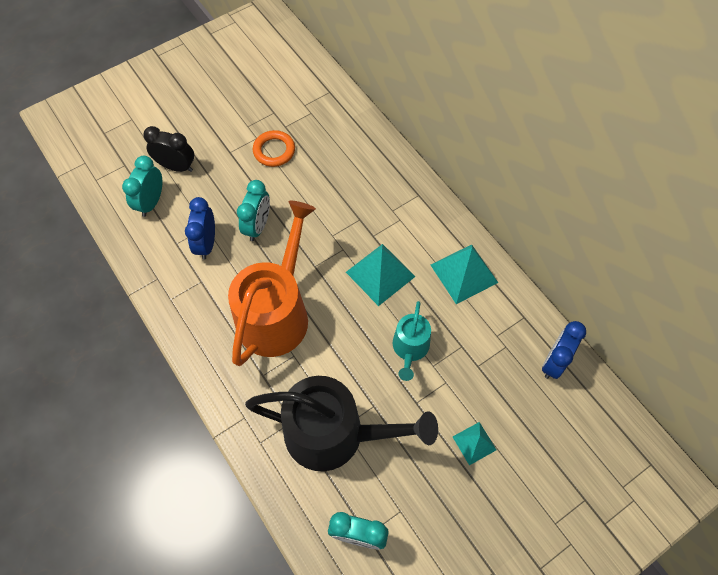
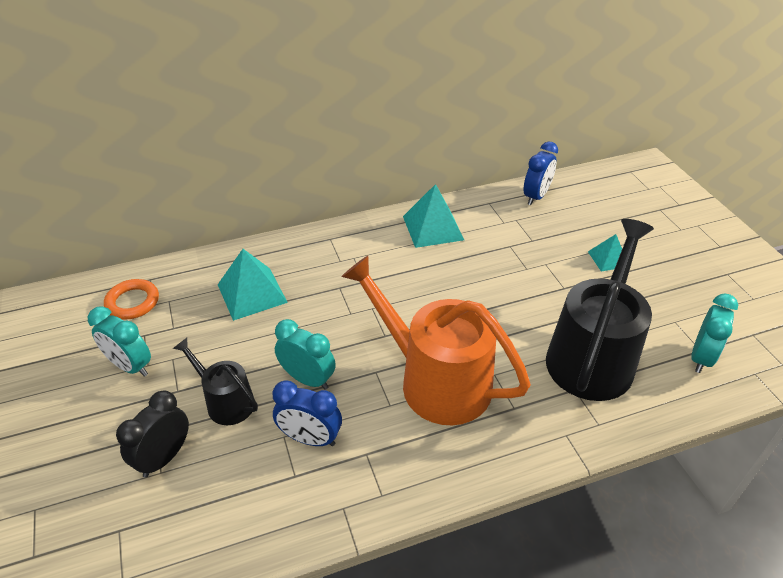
camera: 75 degrees left, 20 degrees down
(151, 202) = (209, 499): turquoise clock -> turquoise clock (130, 366)
(226, 183) = (226, 402): none -> black watering can
(274, 151) = (203, 344): orange ring -> orange ring (132, 302)
(380, 274) = (413, 284): turquoise pyramid -> turquoise pyramid (252, 293)
(410, 348) = (505, 280): turquoise watering can -> none
(554, 362) = (536, 196): blue clock -> blue clock turned 105 degrees counterclockwise

